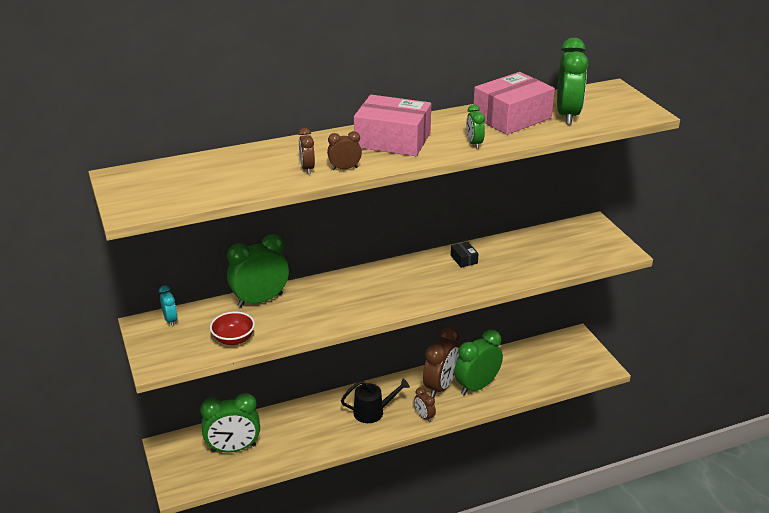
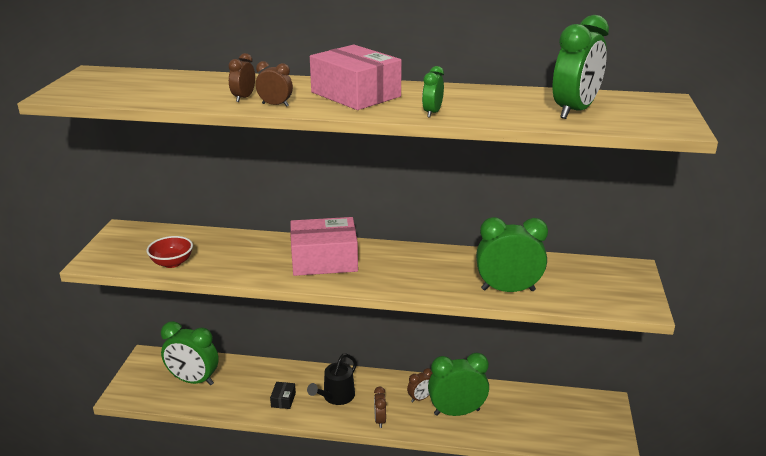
camera: 30 degrees right, 5 degrees down
(170, 320) = (144, 232): turquoise clock -> none
(260, 300) = (230, 239): green clock -> green clock (508, 290)
(372, 412) = (336, 396): black watering can -> black watering can turned 105 degrees clockwise
(440, 386) = (420, 398): brown clock -> brown clock, size x0.49
(464, 259) = (452, 261): black box -> black box (283, 400)
(512, 117) = (507, 101): pink box -> pink box (324, 260)

